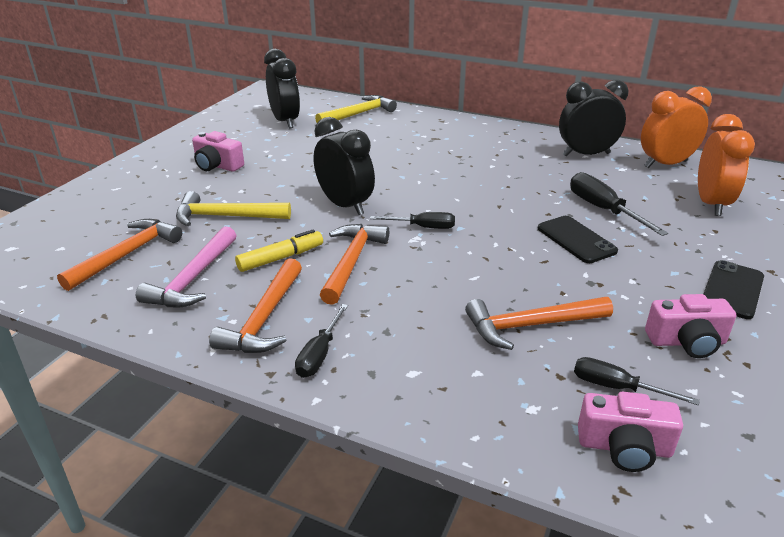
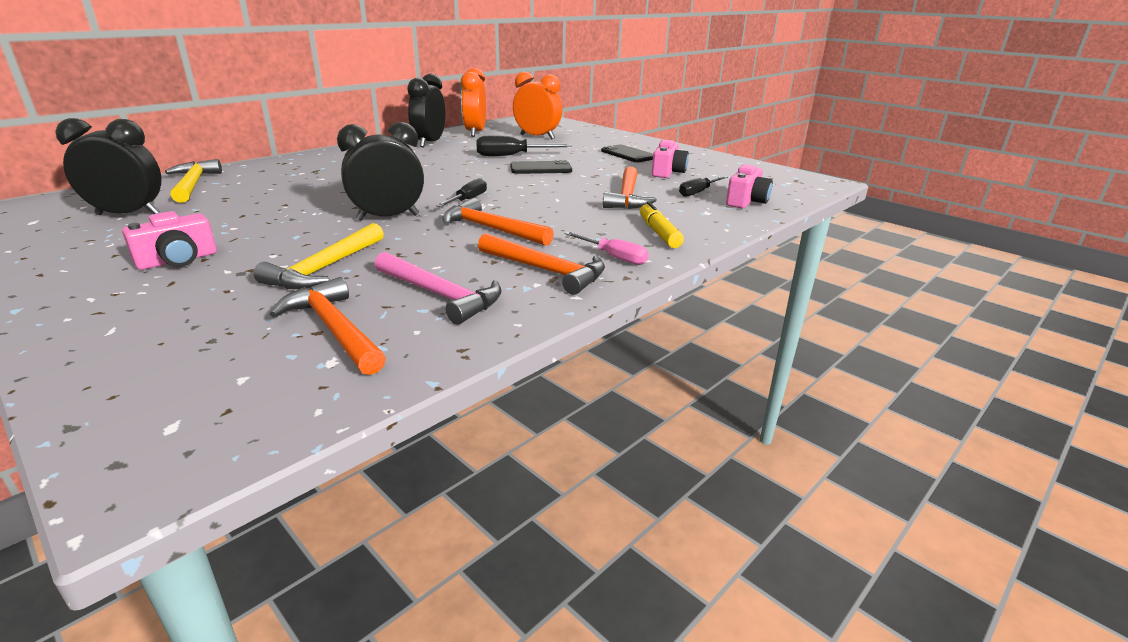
camera: 70 degrees left, 5 degrees down
(281, 258) = (450, 253): yellow marker -> yellow marker (659, 233)
(319, 354) = (614, 257): black screwdriver -> pink screwdriver

